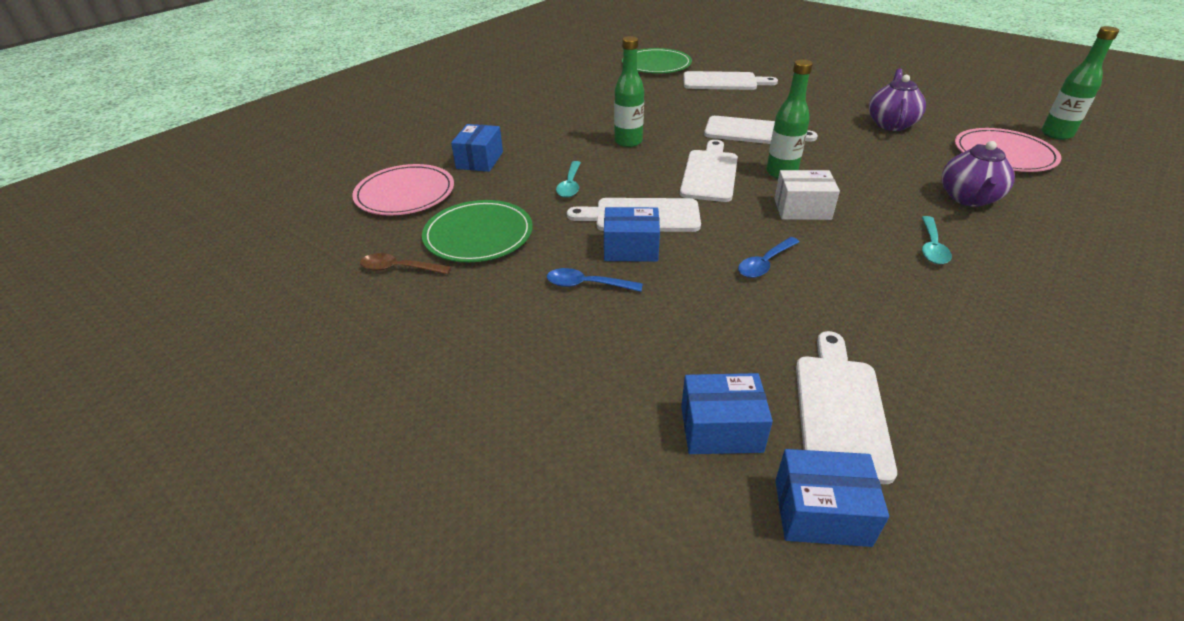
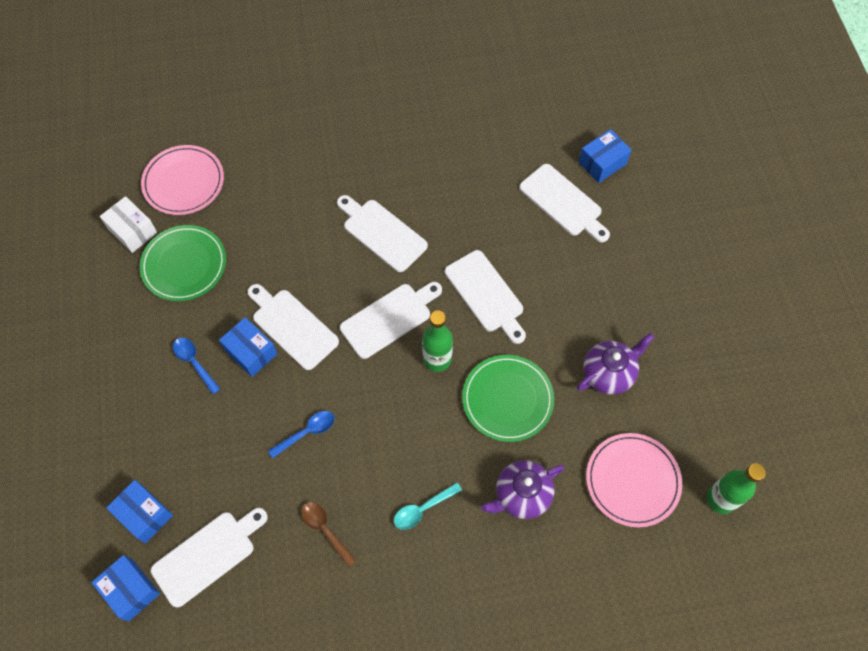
camera: 40 degrees right, 25 degrees up
(399, 268) = (117, 262): brown spoon -> brown spoon (325, 530)
(480, 160) = (262, 176): blue box -> blue box (602, 163)
(570, 185) = (287, 255): turquoise spoon -> none
(628, 142) = (382, 233): green bottle -> white cutting board
(656, 64) = (544, 128): green plate -> green plate (507, 399)
(765, 263) = (307, 432): blue spoon -> blue spoon turned 150 degrees clockwise
(802, 209) = (397, 406): white box -> white box (132, 231)

